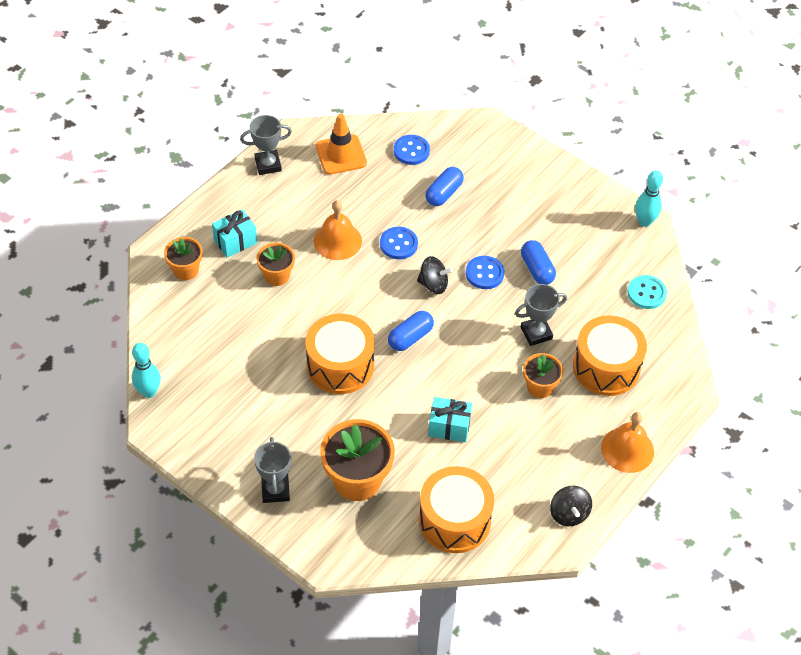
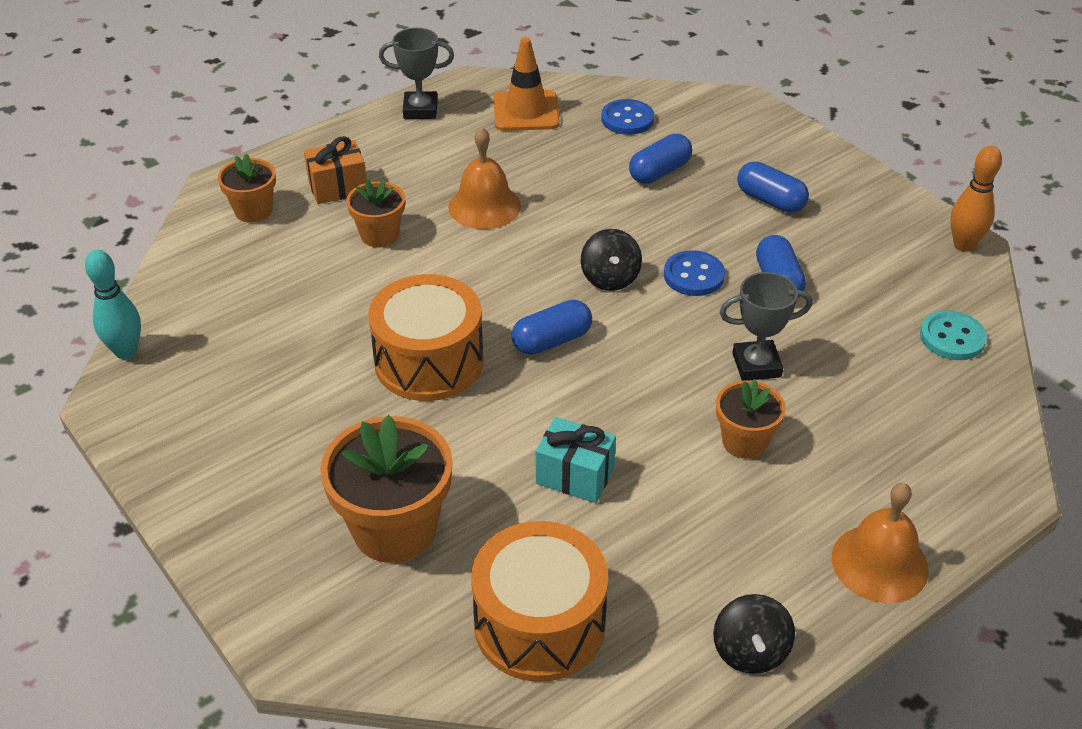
camera: 15 degrees right, 10 degrees down
(235, 241) = (338, 187): turquoise gift -> orange gift
(275, 490) = (254, 521): grey trophy -> none
(398, 244) = (573, 222): blue button -> none
(433, 284) = (610, 278): black spinning top -> black spinning top turned 60 degrees clockwise
(520, 205) = (770, 200): none -> blue capsule
(606, 367) = (865, 431): orange drum -> none
(644, 222) = (963, 245): turquoise bowling pin -> orange bowling pin

